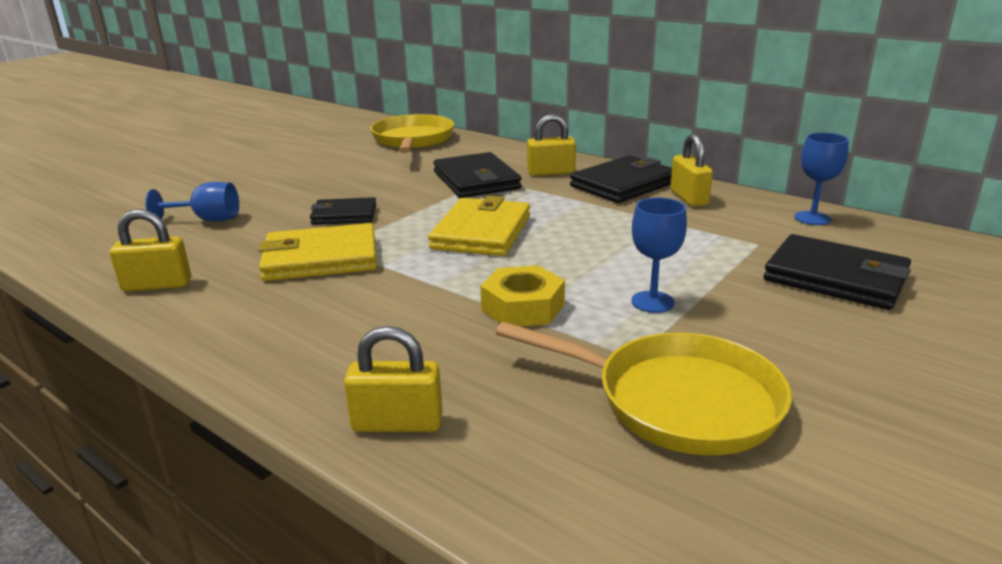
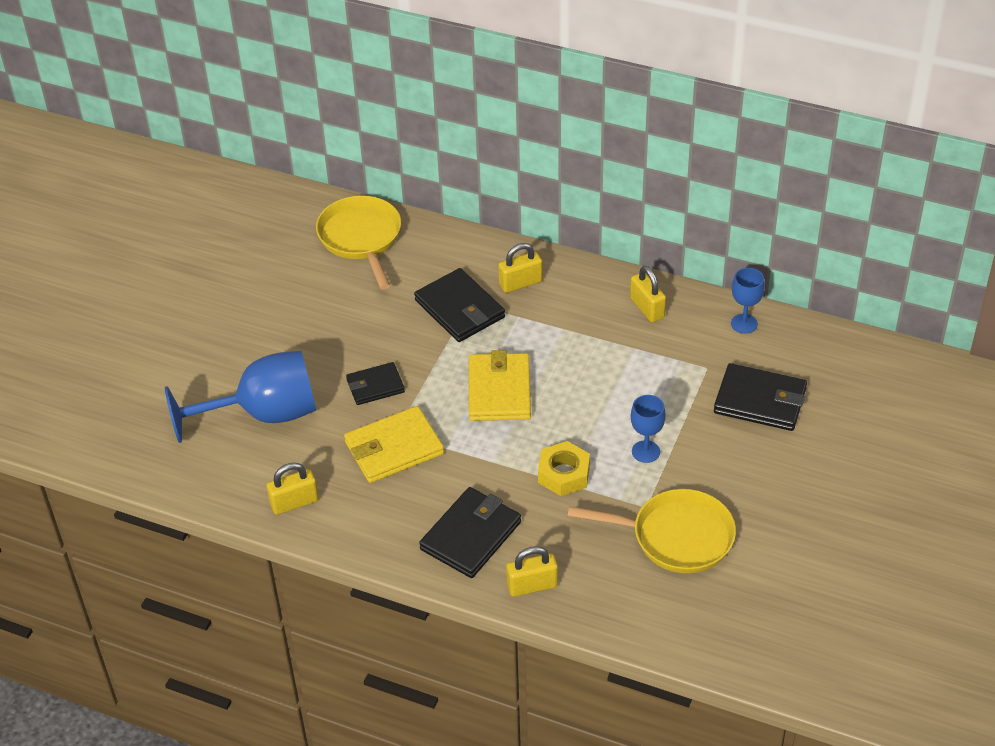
camera: 15 degrees left, 20 degrees up
(208, 220) = (264, 414): blue goblet -> blue goblet, size x2.05
(623, 184) = (589, 294): black wallet -> black wallet (471, 535)

